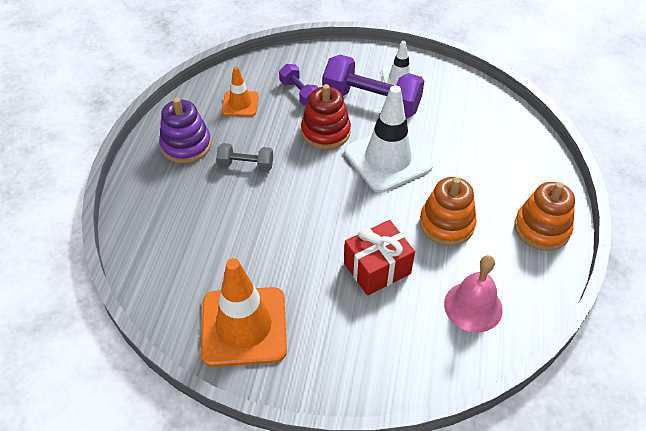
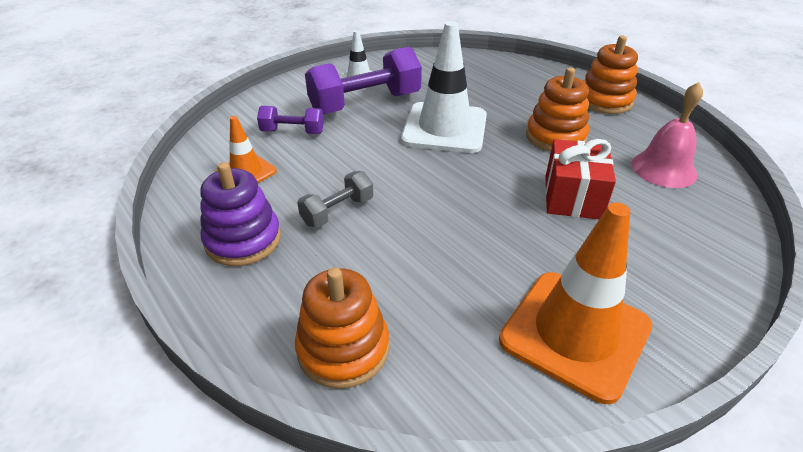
camera: 50 degrees left, 10 degrees down
(150, 236) = (343, 349): none -> orange stacking toy
(325, 132) = (365, 142): red stacking toy -> none

